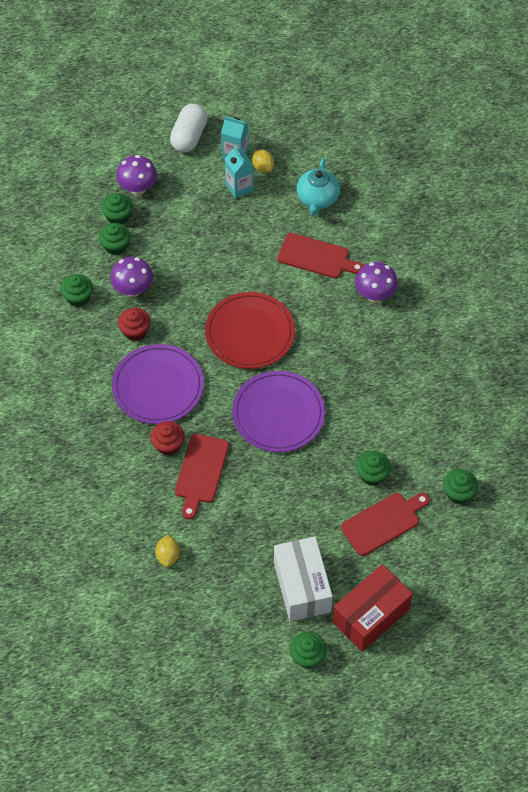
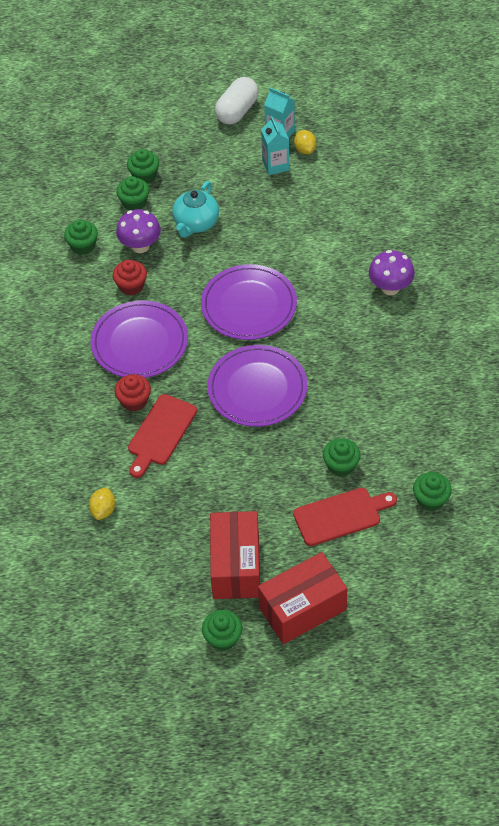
camera: 15 degrees right, 5 degrees down
(138, 188) = (172, 152): purple mushroom -> none
(250, 333) = (249, 305): red plate -> purple plate
(302, 587) = (236, 566): white box -> red box
(317, 199) = (354, 187): turquoise teapot -> turquoise teapot (196, 223)
(317, 257) = (338, 242): red cutting board -> none

